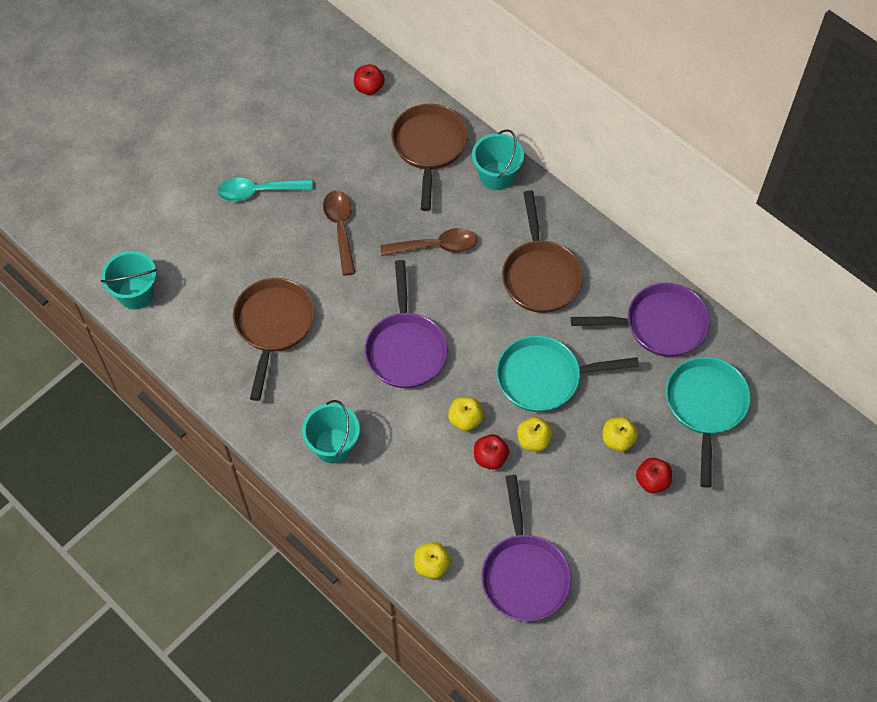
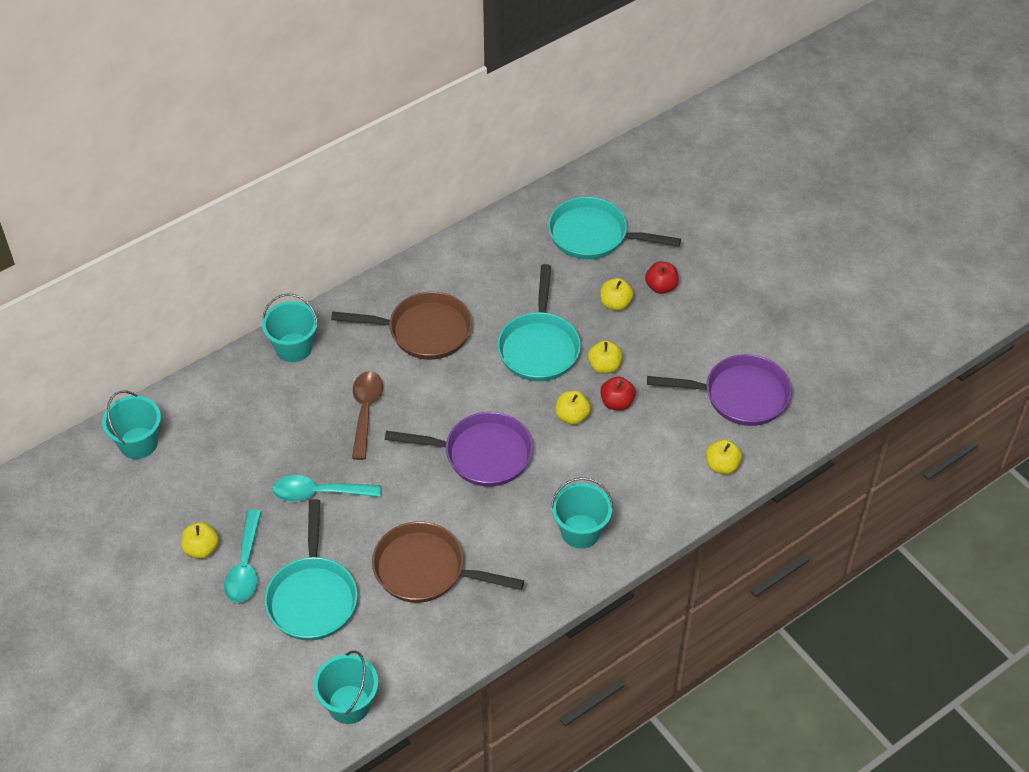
camera: 80 degrees left, 10 degrees down
(234, 246) = (312, 597): none -> turquoise pan
(270, 157) = (201, 549): none -> yellow apple
(340, 228) = (318, 493): brown spoon -> turquoise spoon
(369, 88) = (138, 443): red apple -> turquoise bucket
(429, 147) = (238, 399): brown pan -> none
(659, 325) = (501, 251): purple pan -> none

